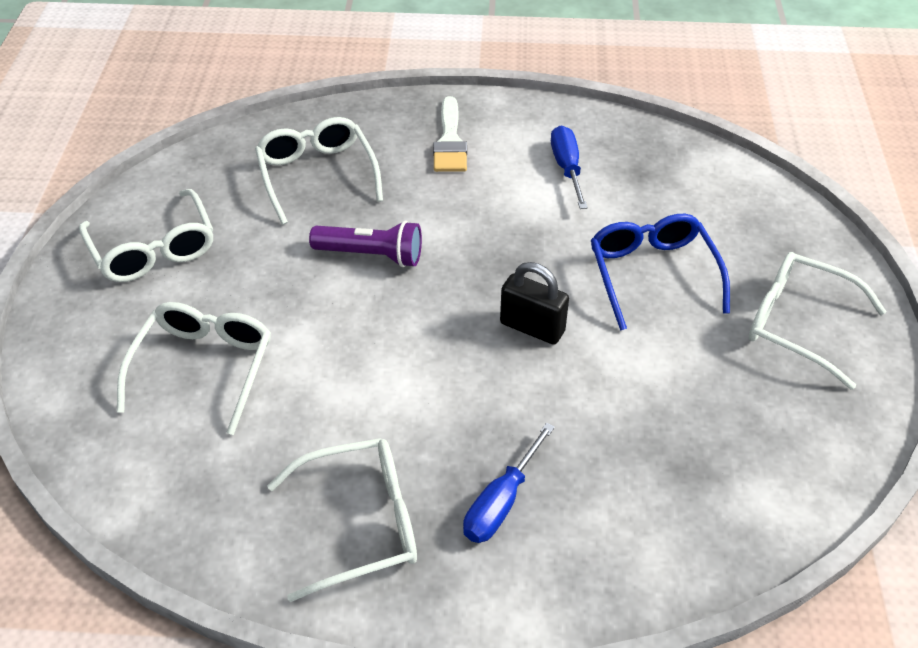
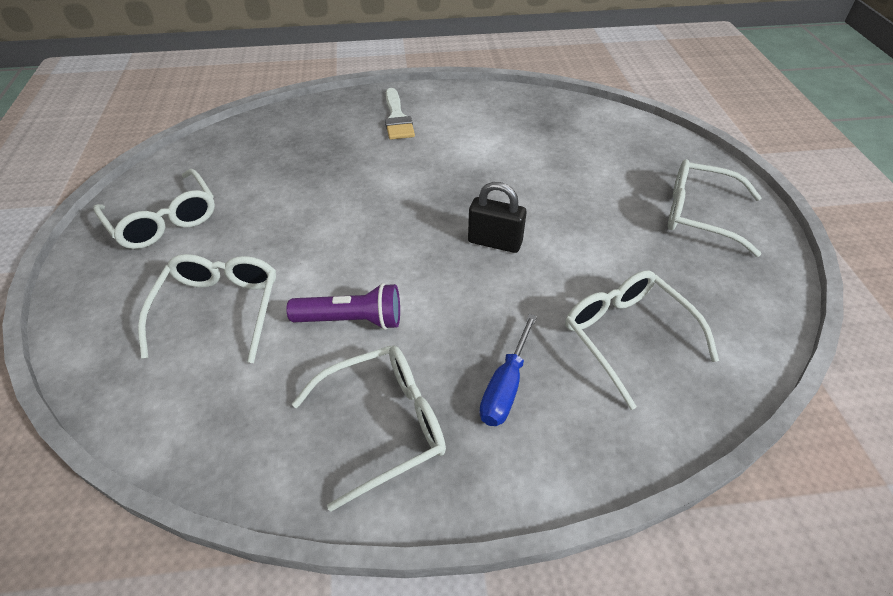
camera: 10 degrees left, 0 degrees up
(317, 175) = (296, 151): white glasses -> white glasses (626, 336)
(371, 255) = (351, 204): purple flashlight -> purple flashlight (351, 320)
(567, 168) = (491, 127): blue screwdriver -> none
(652, 274) = (577, 192): blue glasses -> none

